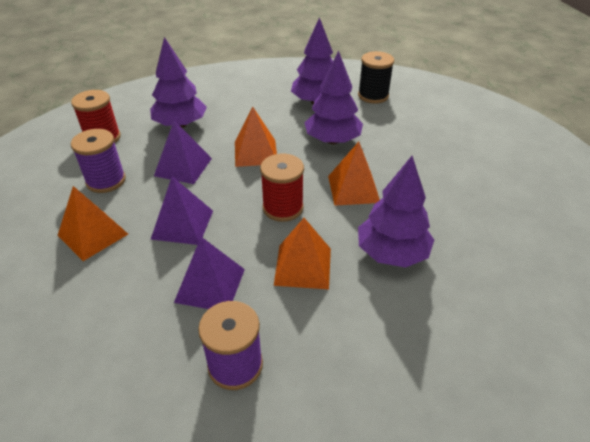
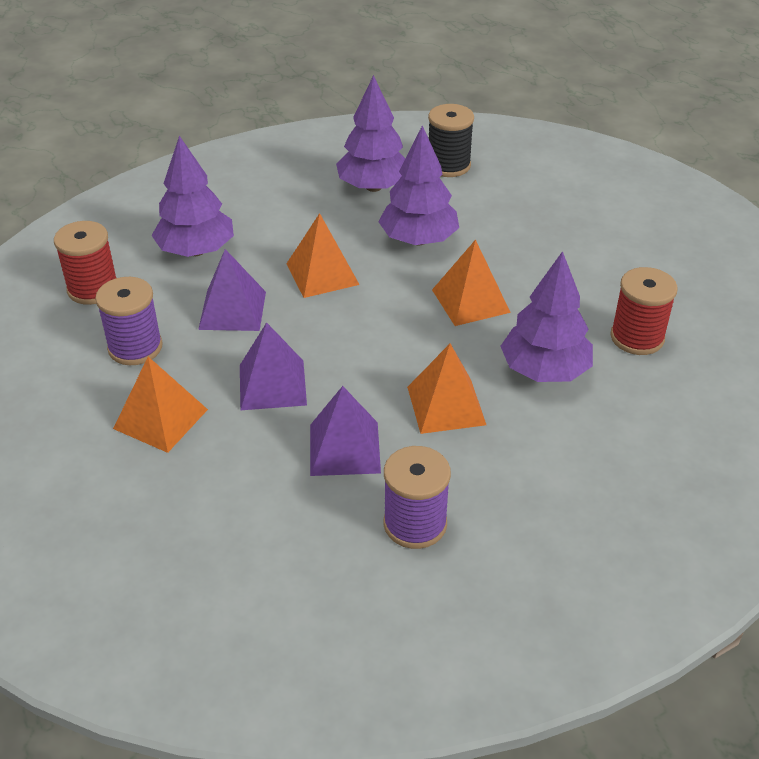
camera: 15 degrees left, 0 degrees up
(283, 208) = (391, 341): red spool -> red spool (637, 337)

